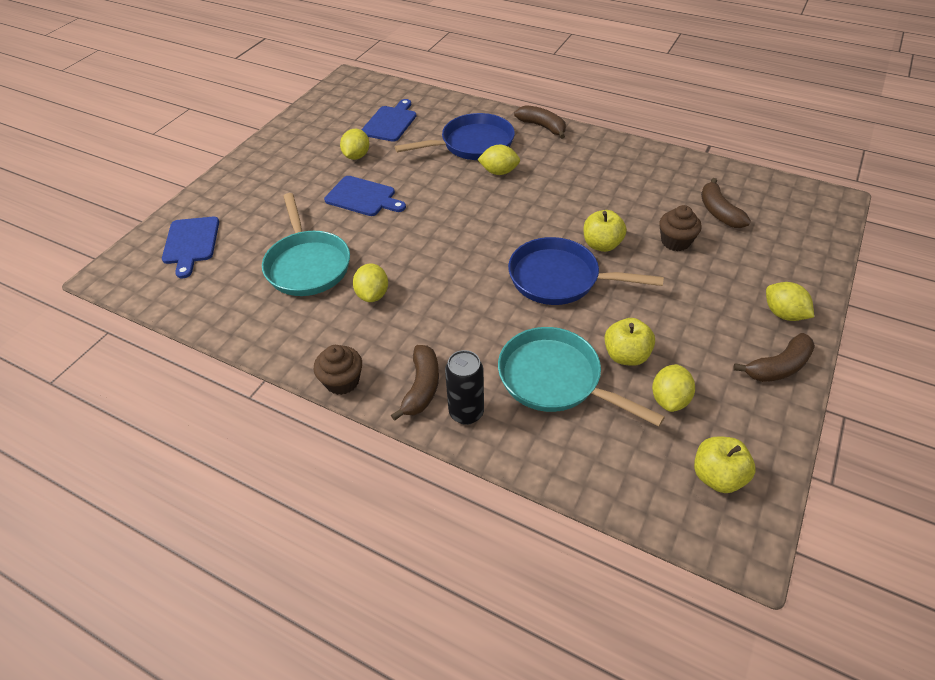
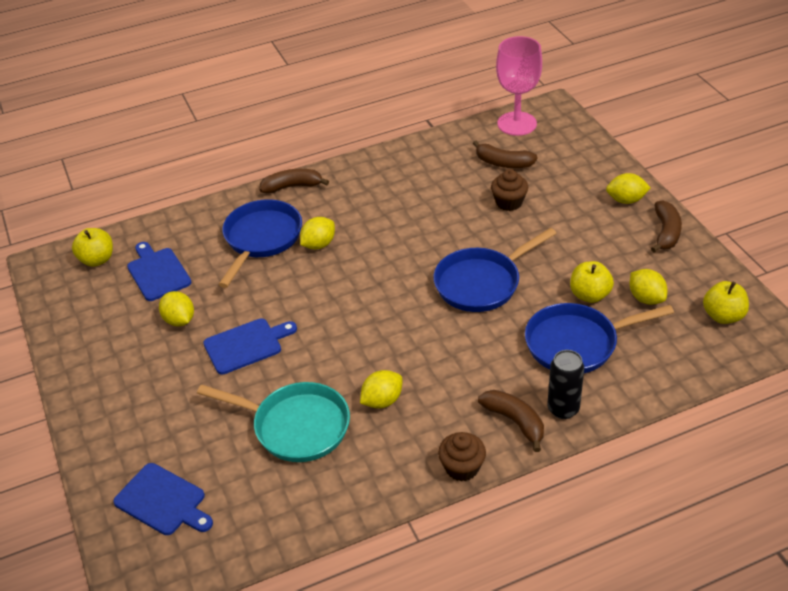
camera: 50 degrees left, 5 degrees down
(373, 295) = (382, 401): yellow lemon -> yellow lemon turned 75 degrees counterclockwise
(555, 379) = (576, 343): turquoise pan -> blue pan
(601, 245) = (470, 240): yellow apple -> yellow apple (97, 259)
(779, 192) = (517, 124): none -> pink goblet

